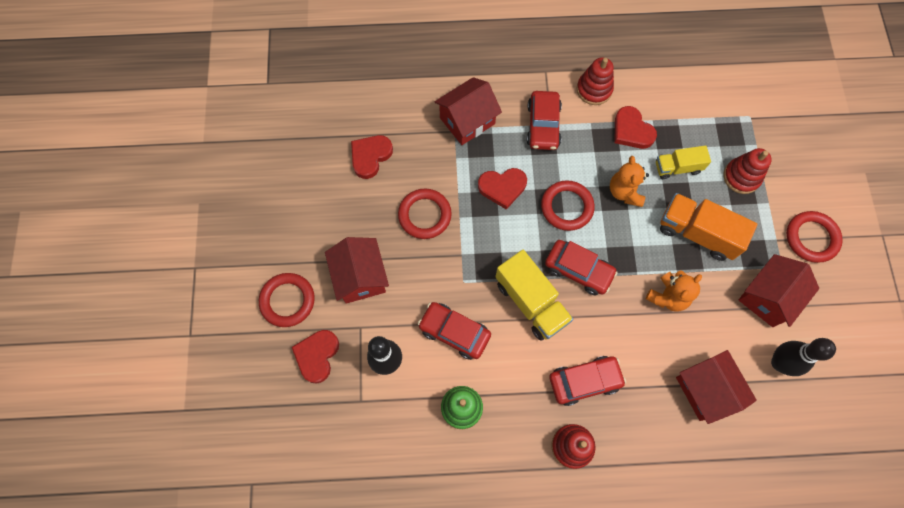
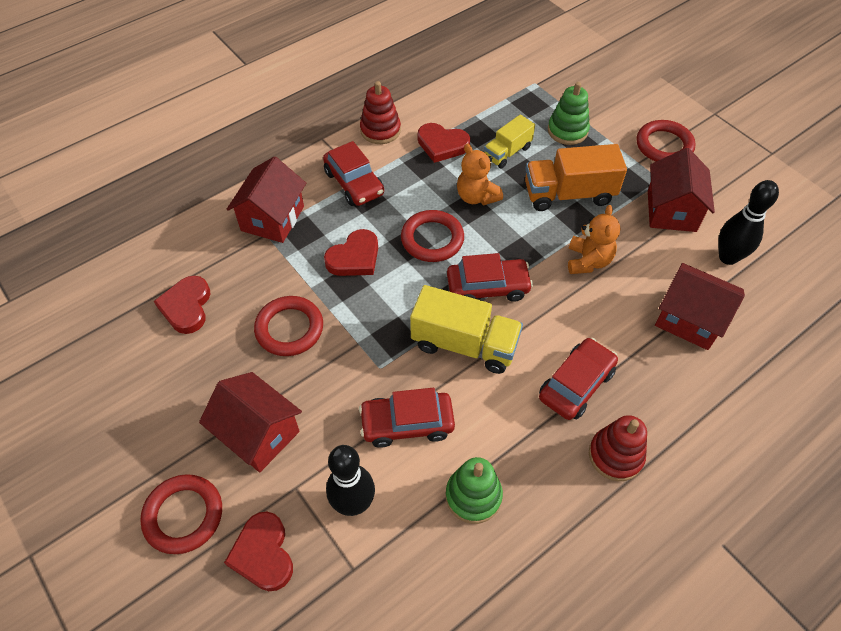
camera: 35 degrees left, 15 degrees down
(741, 177) = (567, 131): red stacking toy -> green stacking toy

